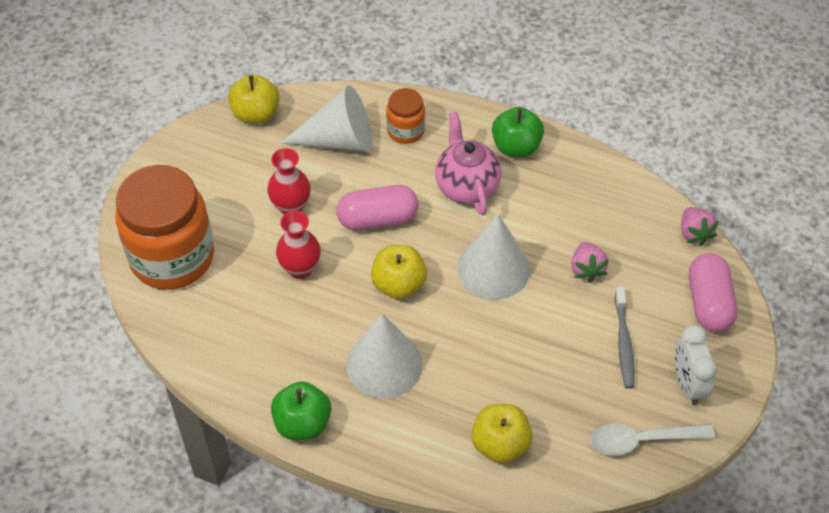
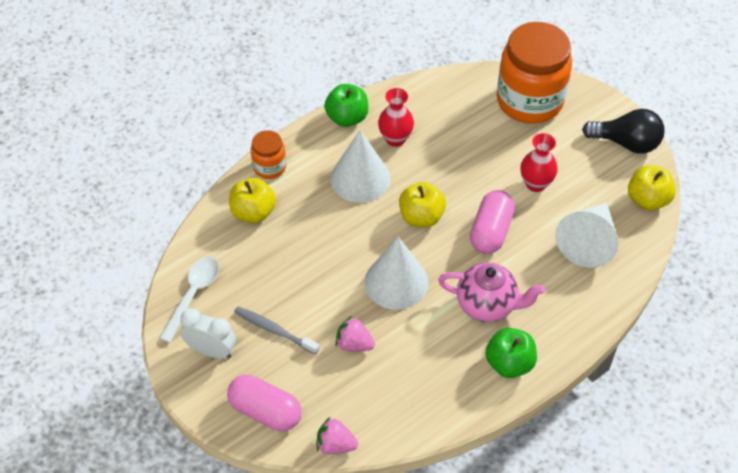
camera: 120 degrees right, 0 degrees up
(188, 154) = (626, 143): none -> black light bulb
(300, 268) = (473, 166): red vase -> red vase (395, 139)
(405, 131) = (573, 292): orange jar -> orange jar (269, 167)

